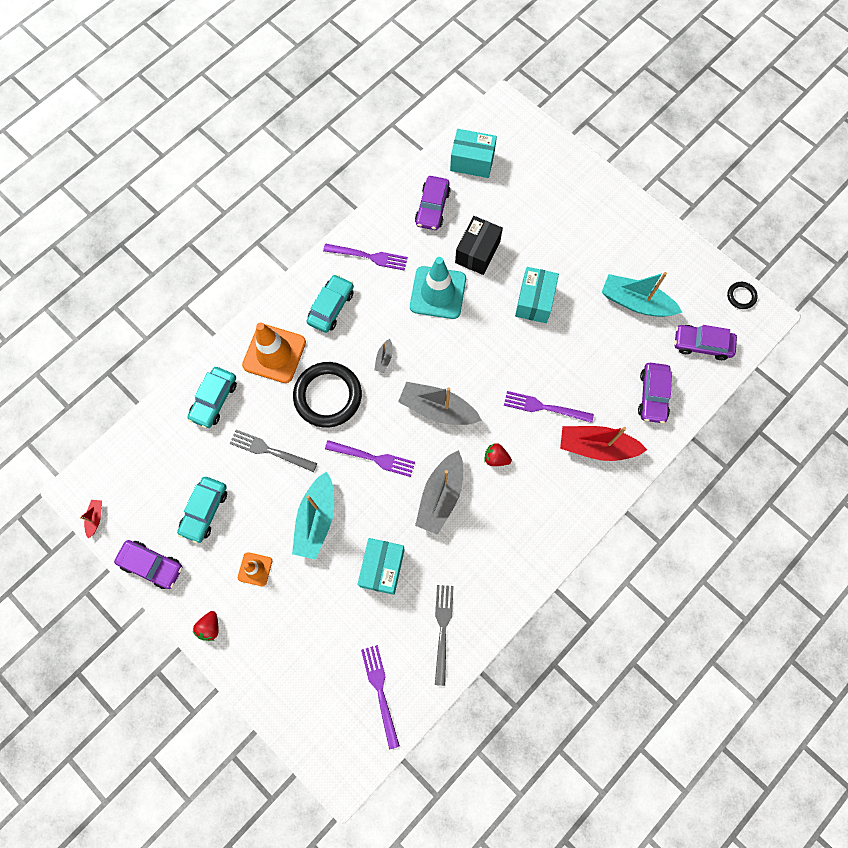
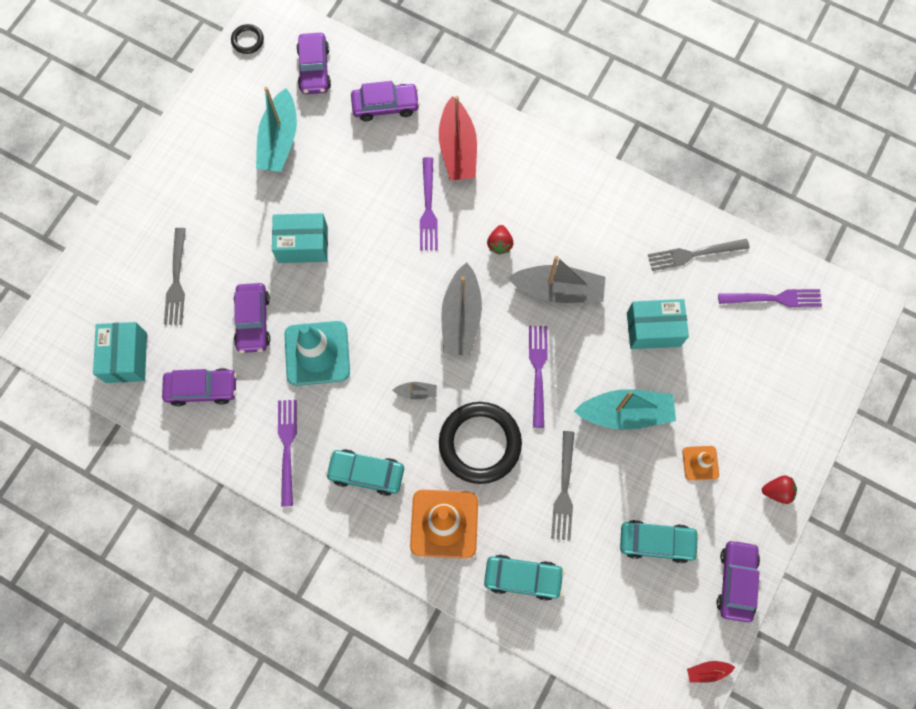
camera: 105 degrees left, 0 degrees up
(380, 691) = (774, 298): purple fork -> purple fork turned 150 degrees counterclockwise
(477, 252) = (253, 321): black box -> purple car
(526, 205) = (176, 281): none -> grey fork

